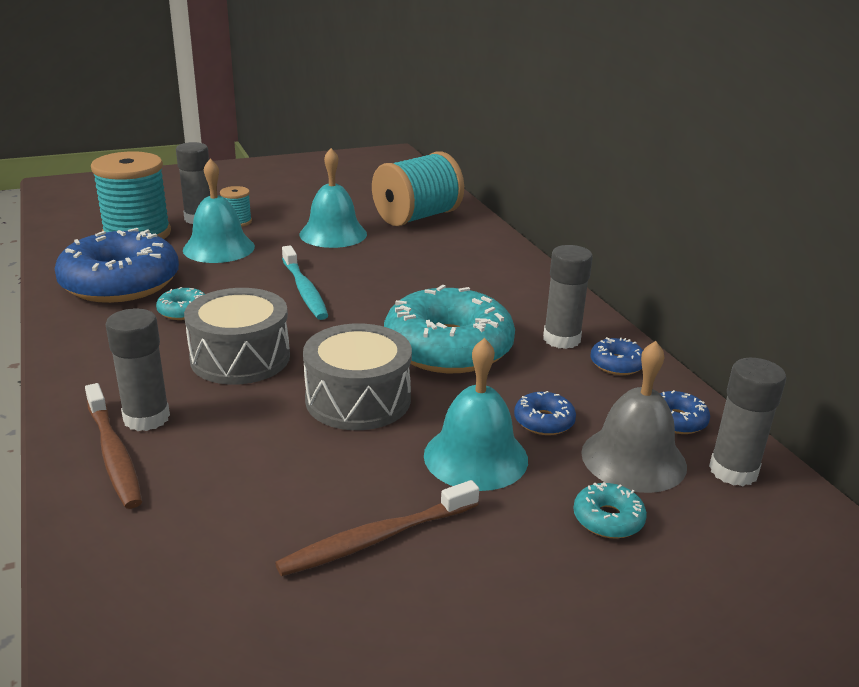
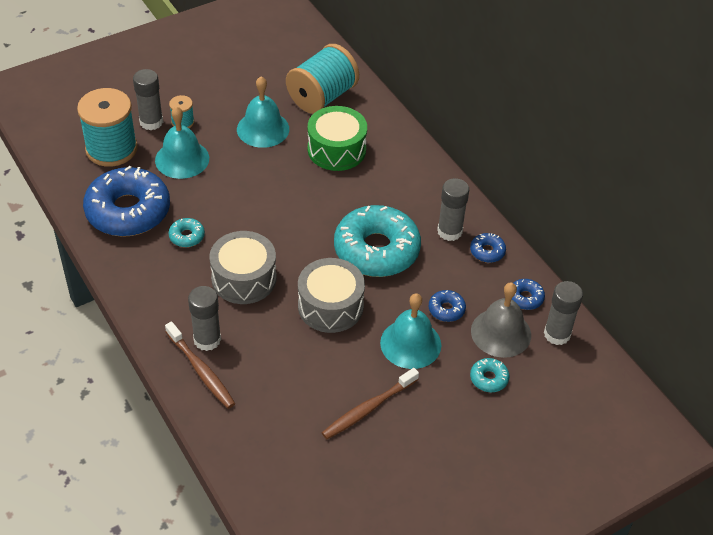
camera: 10 degrees left, 20 degrees up
(304, 290) = (263, 202): turquoise toothbrush -> none
(421, 256) = (336, 150): none -> green drum

